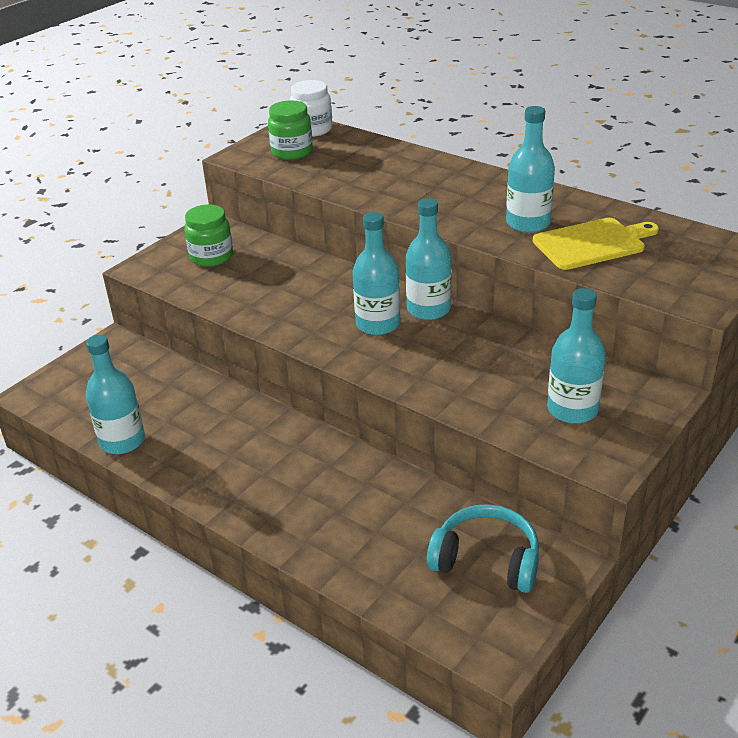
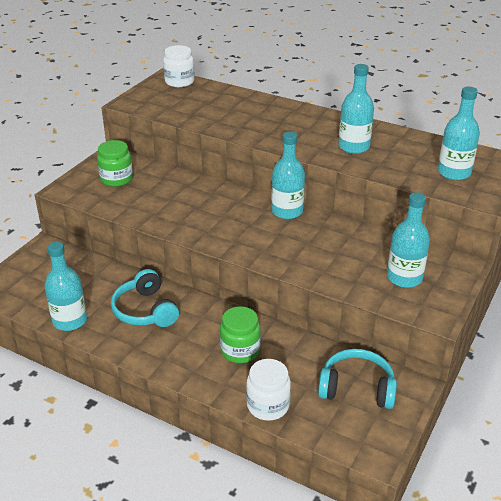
camera: 10 degrees left, 0 degrees up
(222, 434) = (145, 310): none -> turquoise headphones
(292, 152) = (168, 99): green jar -> green jar (240, 350)
(357, 574) = (268, 405): none -> white jar
(378, 324) = (253, 224): turquoise bottle -> turquoise bottle (454, 173)
(592, 243) = (402, 160): yellow cutting board -> none

